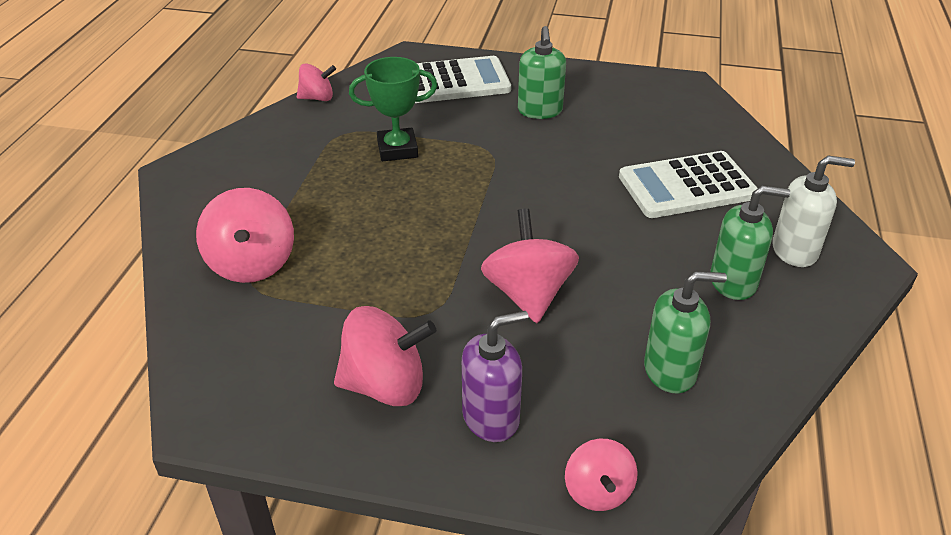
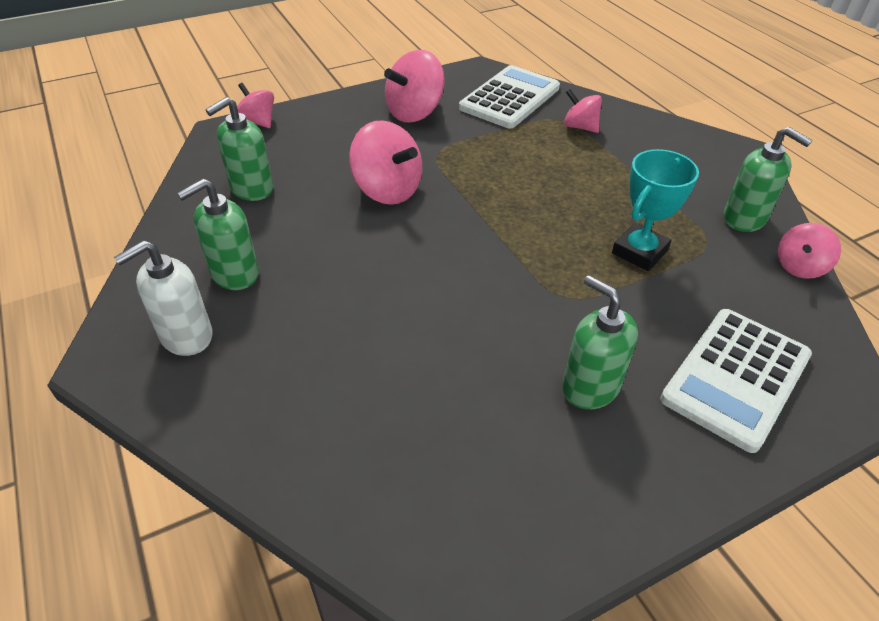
camera: 140 degrees right, 5 degrees up
(252, 264) = (580, 127): pink spinning top -> pink spinning top, size x0.60
(288, 132) = (744, 219): none -> green soap dispenser
(397, 149) = (639, 252): green trophy -> turquoise trophy
(491, 418) = (342, 124): purple soap dispenser -> none
(687, 186) = (336, 362): white calculator -> white calculator (510, 98)

